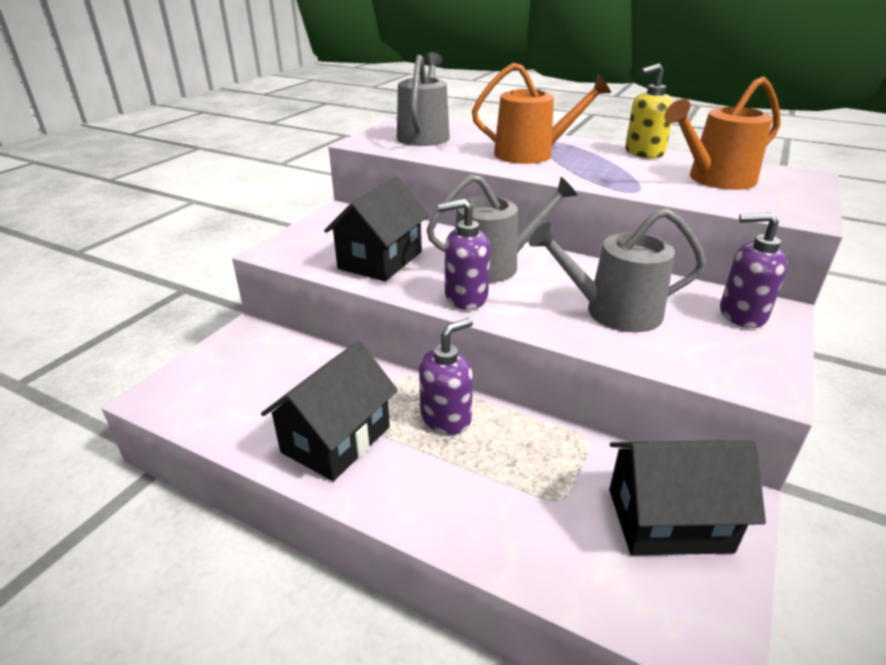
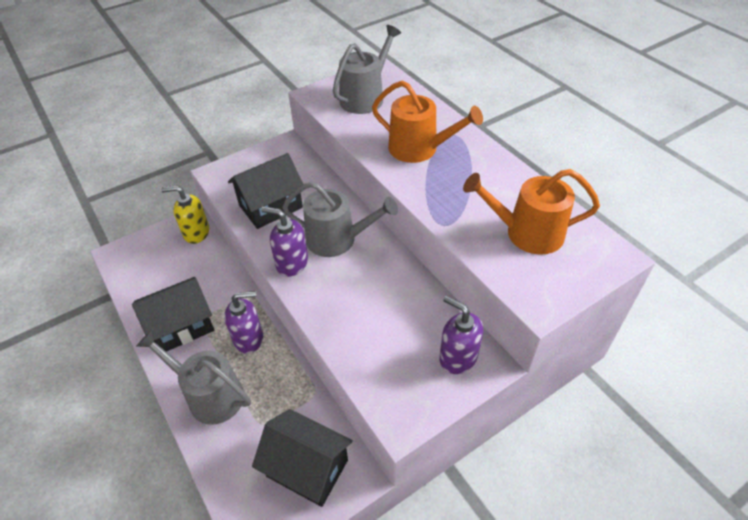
camera: 30 degrees right, 15 degrees up
(614, 311) = (372, 316): grey watering can -> grey watering can (210, 395)
(643, 153) = (512, 176): yellow soap dispenser -> yellow soap dispenser (196, 233)

